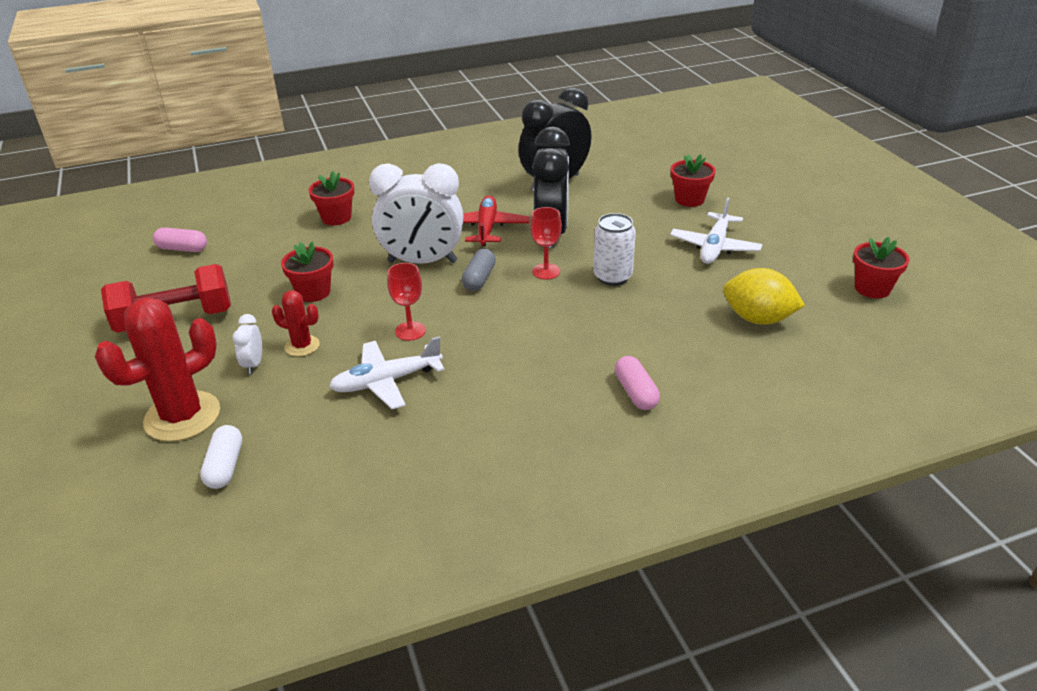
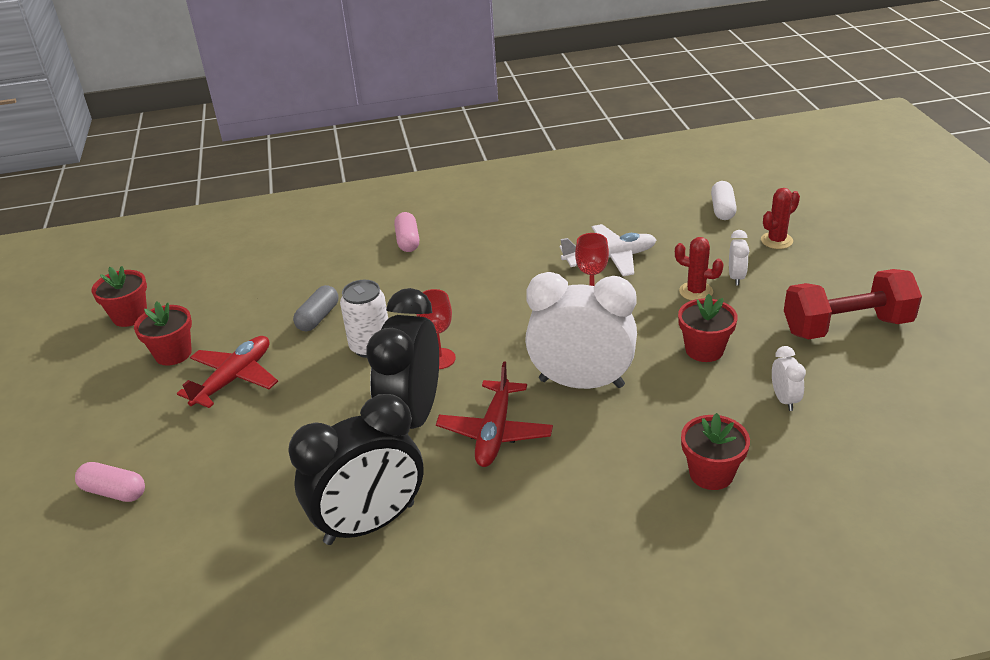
camera: 170 degrees left, 0 degrees up
(182, 249) = (912, 430): pink capsule -> pink capsule (114, 491)
(182, 416) = (776, 241): red cactus -> red cactus, size x0.51
(264, 261) = (784, 399): none -> white clock
(479, 279) = (516, 354): grey capsule -> grey capsule (318, 317)
(689, 199) = (200, 464): red flower pot -> red flower pot (173, 354)
(714, 247) = (234, 378): white plane -> red plane
(758, 319) = (263, 293): yellow lemon -> none

